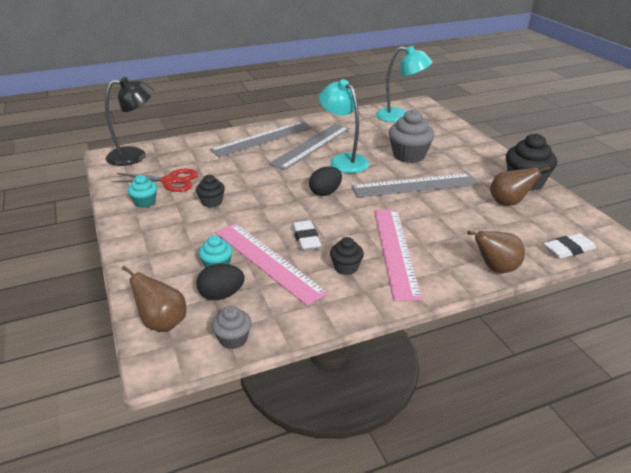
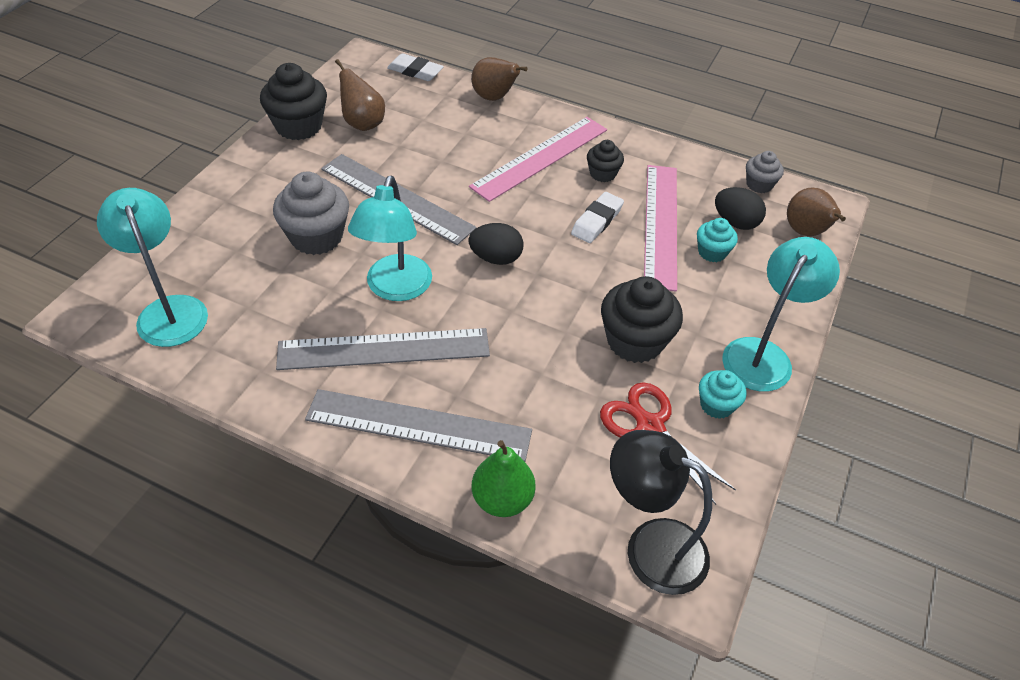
camera: 135 degrees left, 15 degrees up
(136, 233) = (763, 354): none -> turquoise lamp
(205, 140) = (502, 499): none -> green pear
(212, 202) = (635, 341): black cupcake -> black cupcake, size x1.79

